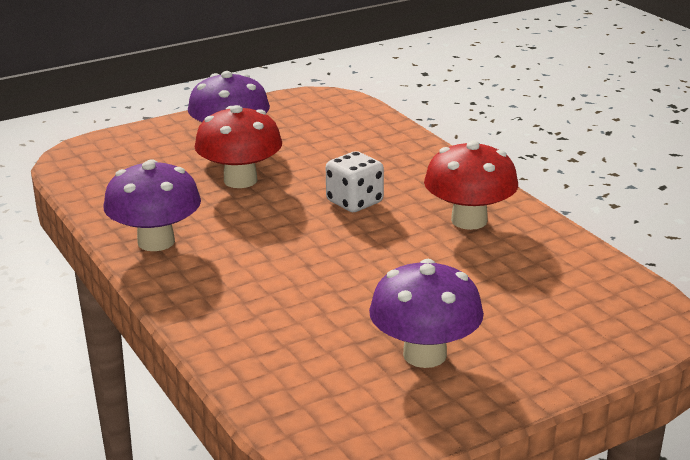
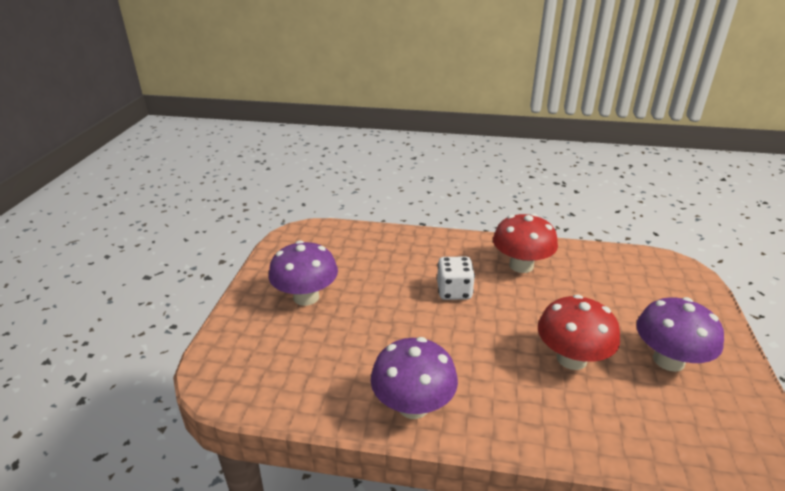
camera: 50 degrees left, 5 degrees up
(240, 180) = (368, 320): red mushroom -> red mushroom (571, 359)

